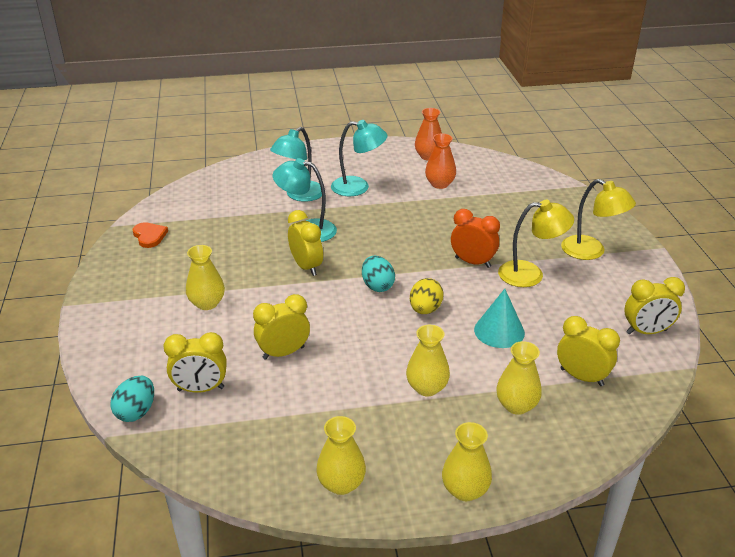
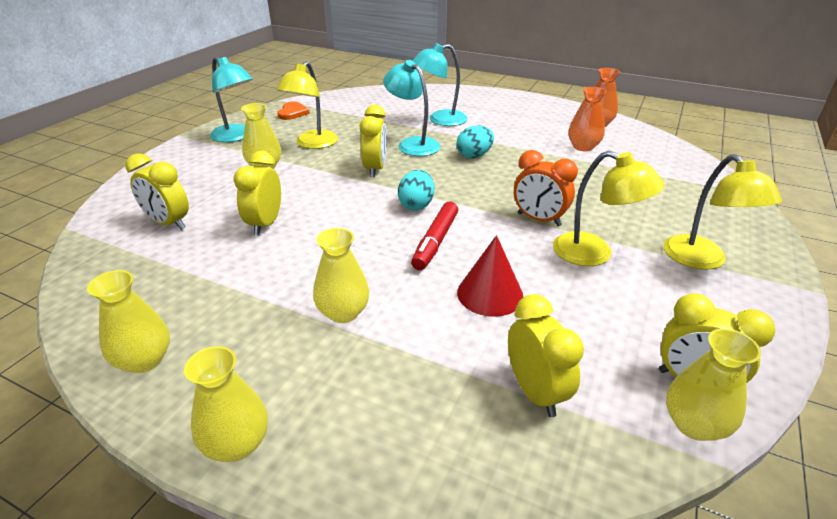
camera: 35 degrees right, 0 degrees up
(136, 412) = (106, 219): turquoise egg -> turquoise egg (474, 155)
(218, 263) = (312, 144): none -> yellow lamp
(283, 353) = (265, 224): yellow clock -> yellow clock turned 90 degrees counterclockwise
(358, 187) = (499, 128): turquoise lamp -> turquoise lamp (236, 137)
(425, 309) = (435, 241): yellow egg -> red marker
(472, 262) = (539, 219): orange clock -> orange clock turned 150 degrees clockwise
(499, 331) = (490, 294): turquoise cone -> red cone
(516, 405) = (414, 381): yellow vase -> yellow vase (694, 424)

